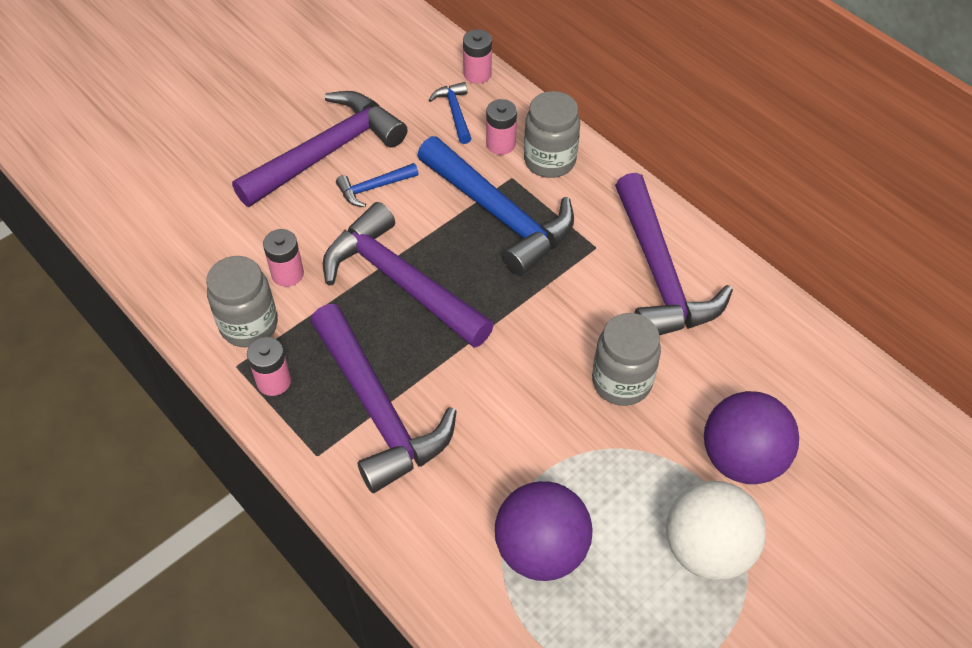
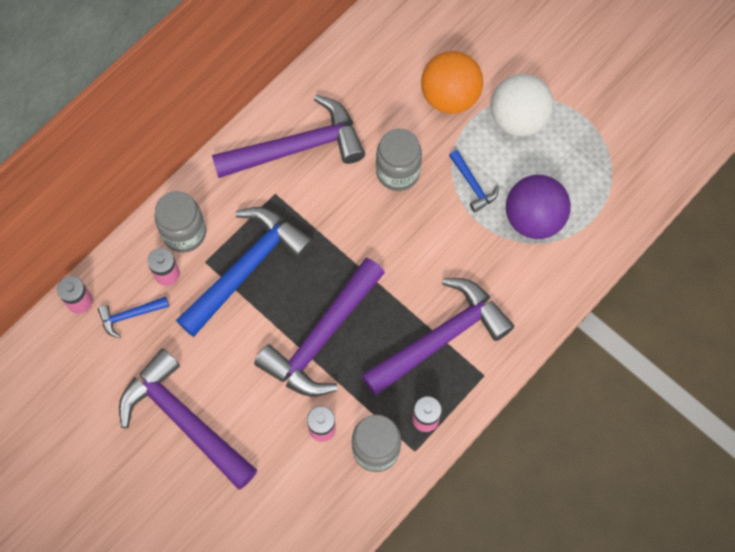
camera: 95 degrees left, 15 degrees up
(374, 188) = (223, 373): blue hammer -> blue hammer (472, 185)
(741, 458) = (450, 97): purple ball -> orange ball

